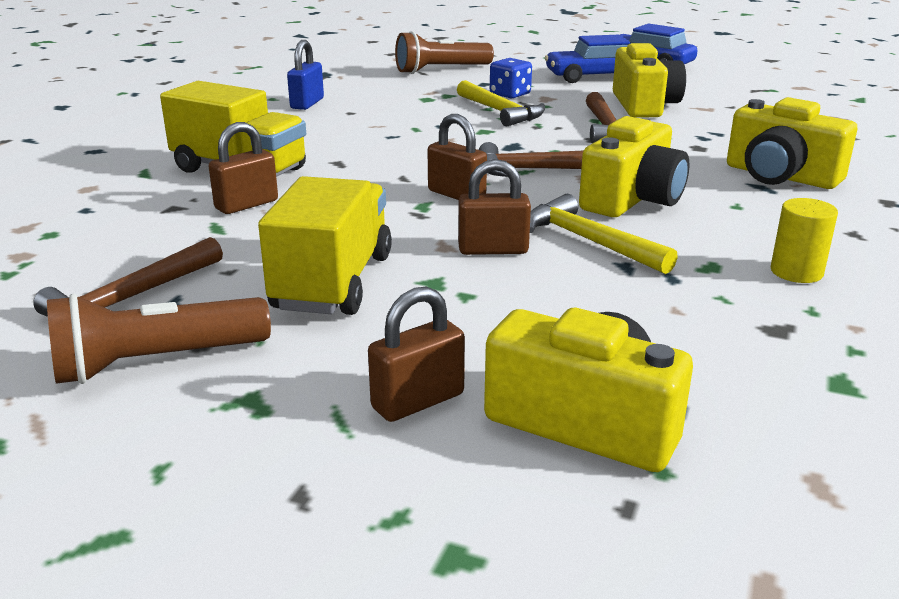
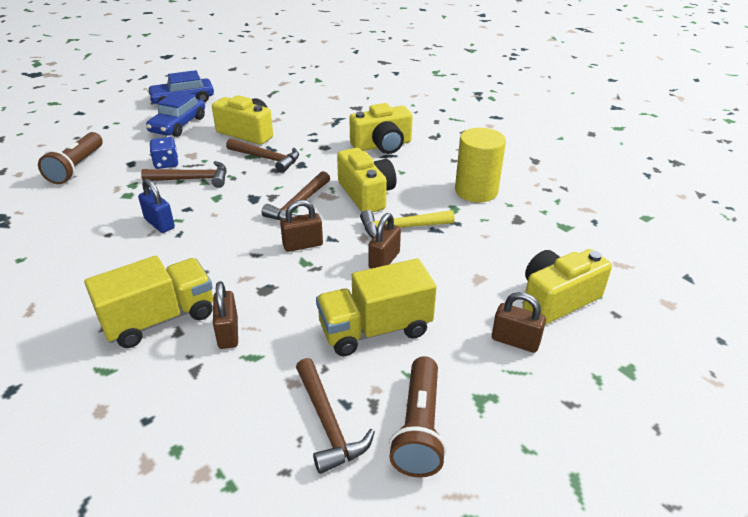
camera: 60 degrees left, 10 degrees up
(307, 103) = (59, 247): blue padlock -> blue padlock (159, 224)
(333, 282) = (375, 330): yellow truck -> yellow truck turned 60 degrees counterclockwise
(418, 401) = (515, 341): brown padlock -> brown padlock turned 60 degrees counterclockwise
(500, 112) = (192, 179): yellow hammer -> brown hammer
(796, 272) = (476, 191): yellow cylinder -> yellow cylinder, size x1.79

